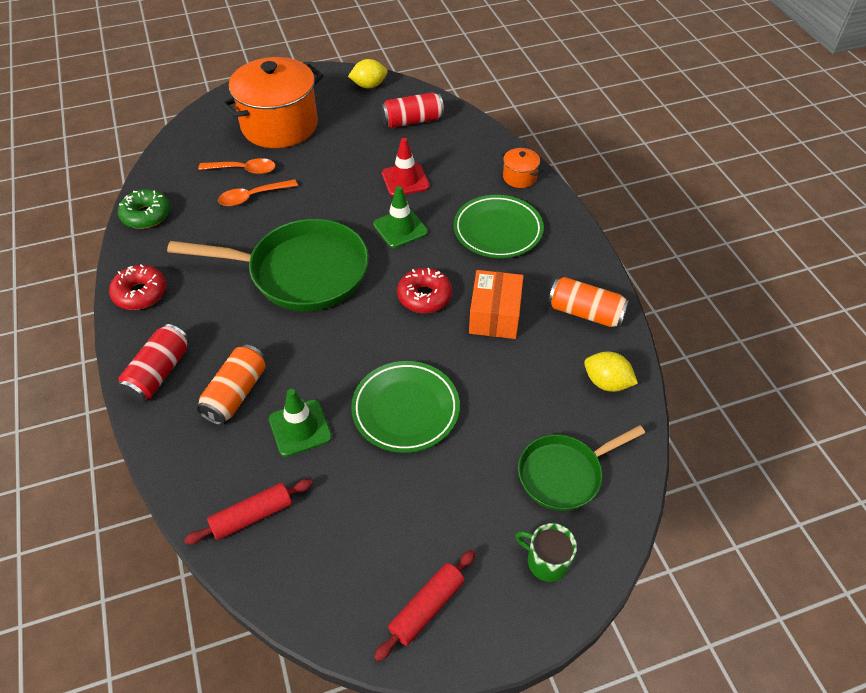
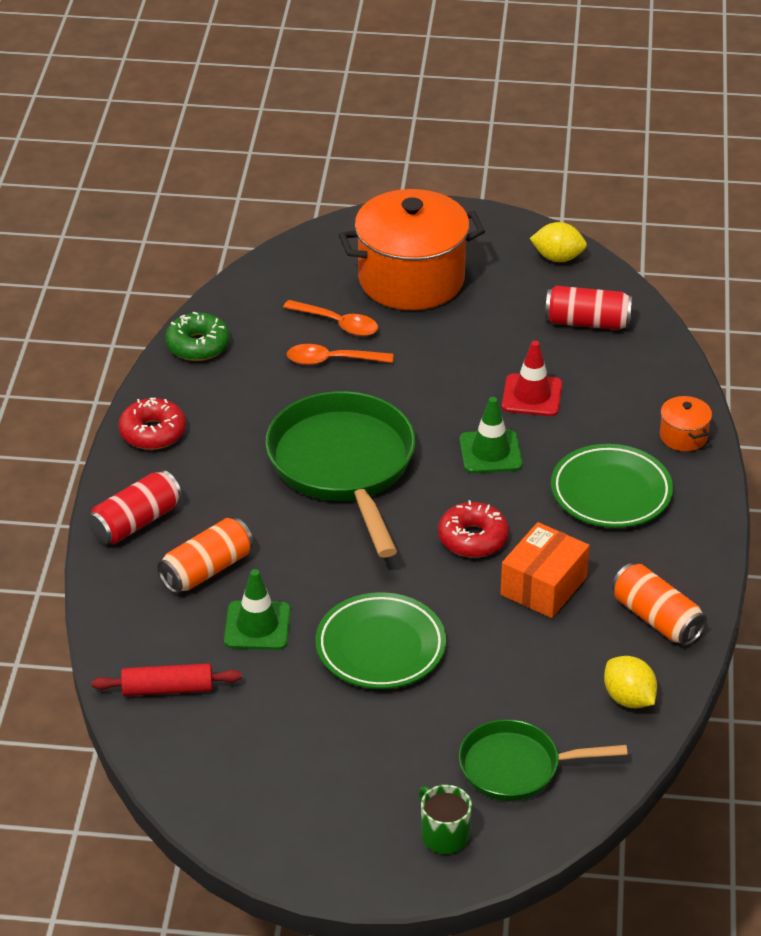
camera: 25 degrees right, 10 degrees down
(301, 272) = (344, 466): green pan -> green pan turned 135 degrees counterclockwise
(426, 607) = (297, 827): red rolling pin -> none

